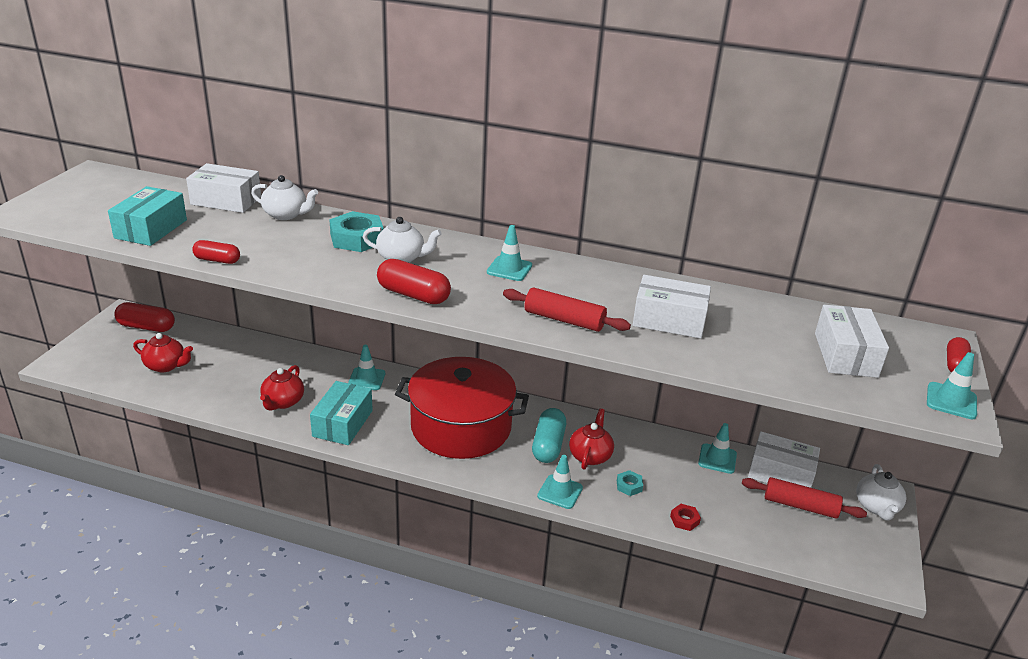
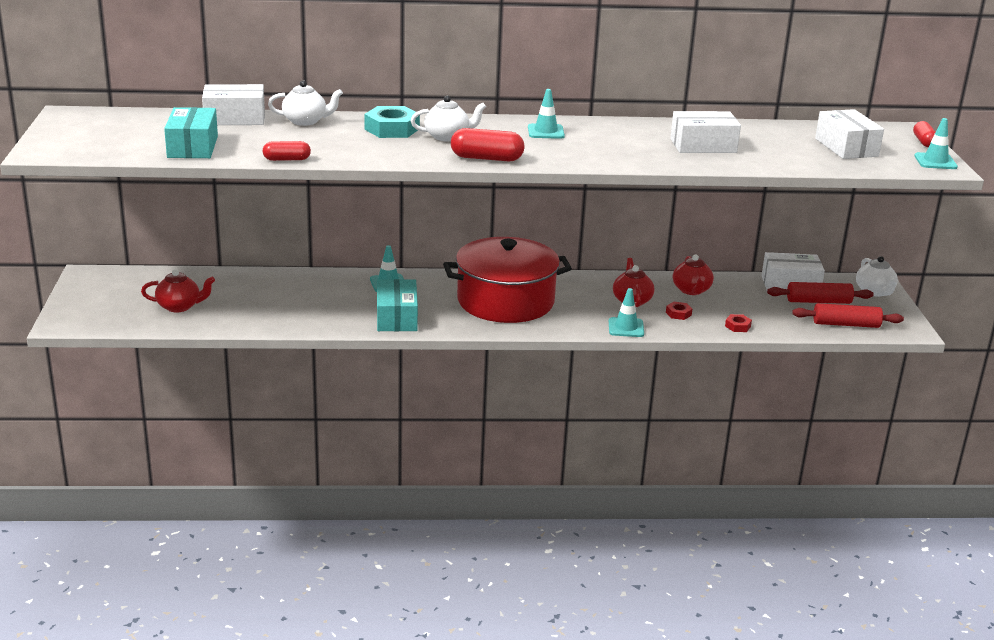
camera: 20 degrees left, 5 degrees down
(146, 327) = (124, 281): red capsule -> none
(283, 402) = (325, 313): red teapot -> red teapot (691, 290)
(548, 445) = (591, 300): turquoise capsule -> none
(564, 320) = (624, 156): red rolling pin -> red rolling pin (846, 324)
(629, 486) = (678, 314): turquoise nut -> red nut
(717, 459) = (735, 284): turquoise traffic cone -> none

